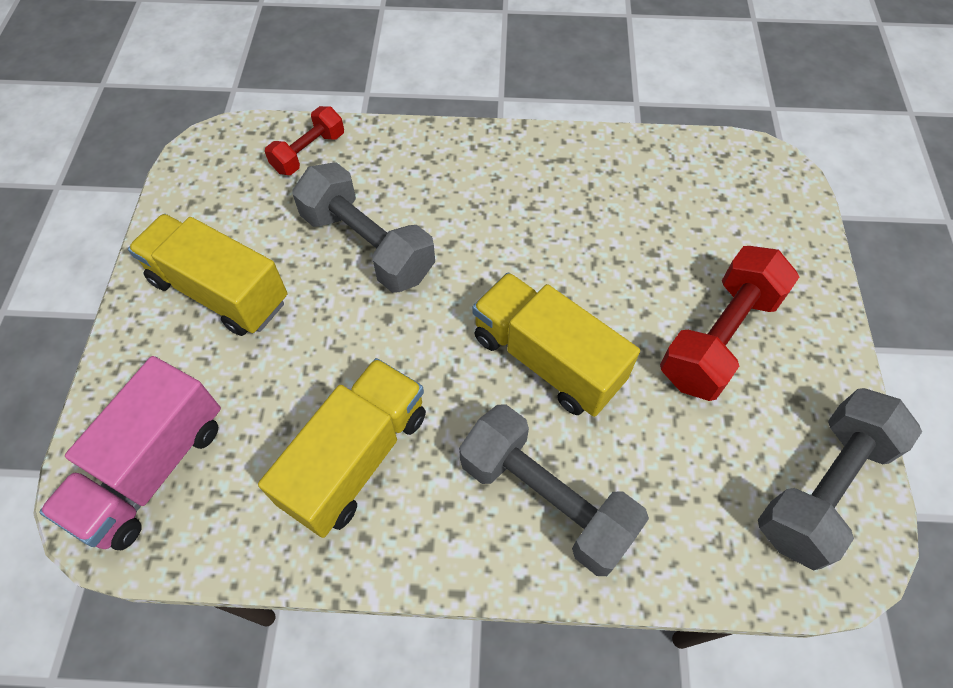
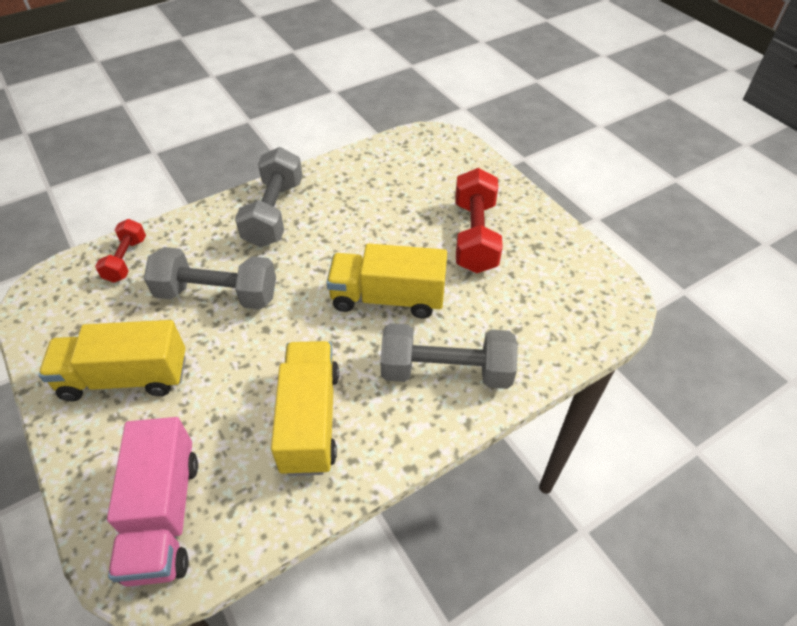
camera: 35 degrees left, 10 degrees down
(822, 487) = (582, 280): grey dumbbell -> grey dumbbell (274, 213)

